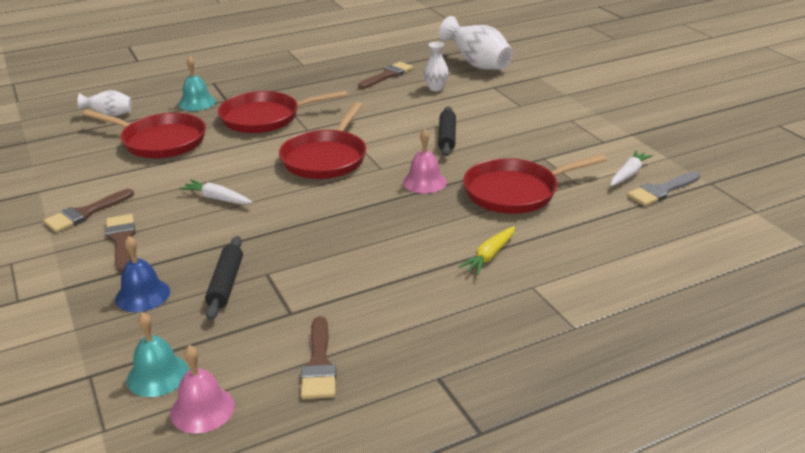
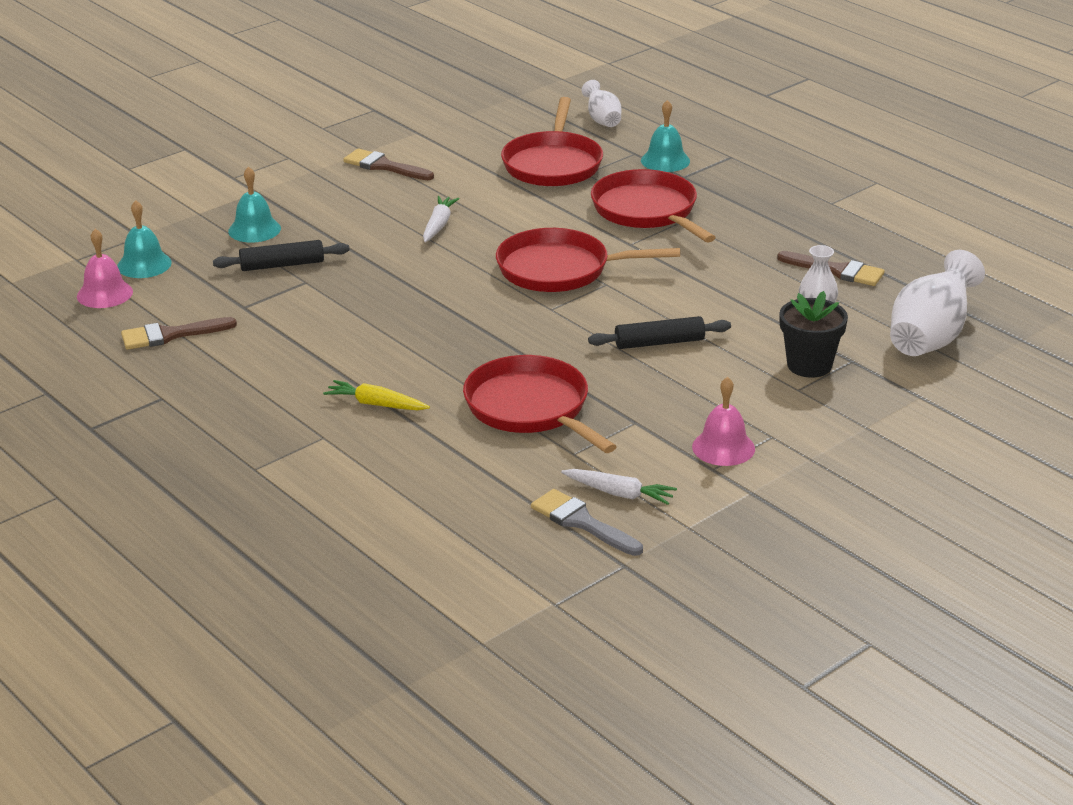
camera: 75 degrees right, 0 degrees up
(121, 240) = (341, 196): brown brush -> none
(142, 295) = (254, 229): blue bell -> turquoise bell
(424, 182) = (529, 342): pink bell -> pink bell (723, 447)
(494, 98) = (809, 365): none -> black flower pot

